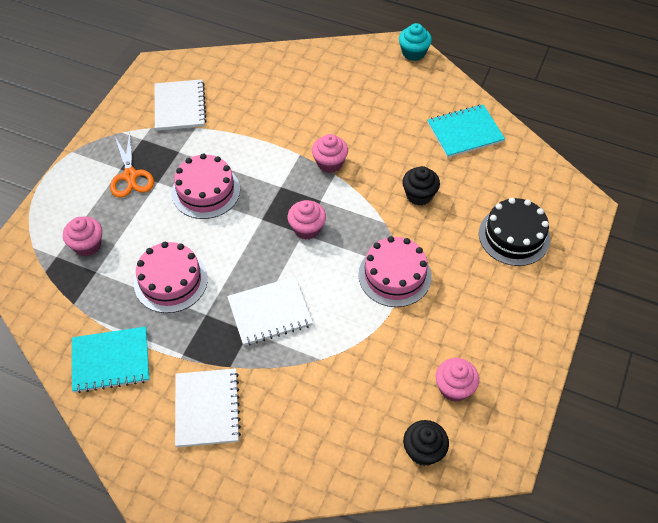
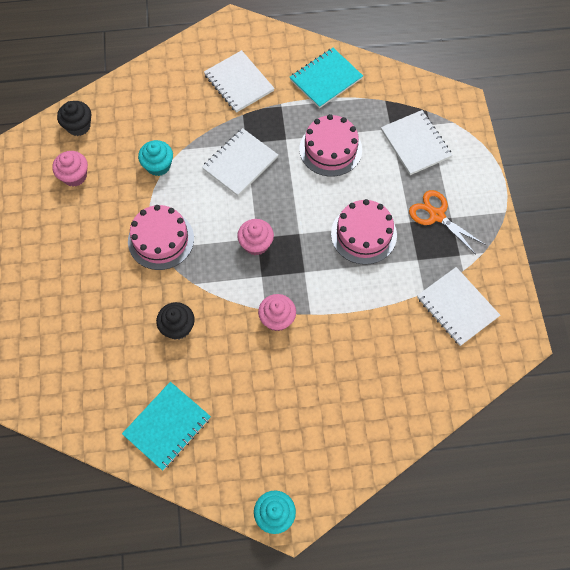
camera: 150 degrees right, 10 degrees up
(87, 245) = (415, 144): pink cupcake -> white notebook
(356, 353) = (158, 165): none -> turquoise cupcake
(514, 236) = (74, 328): black cake -> none

